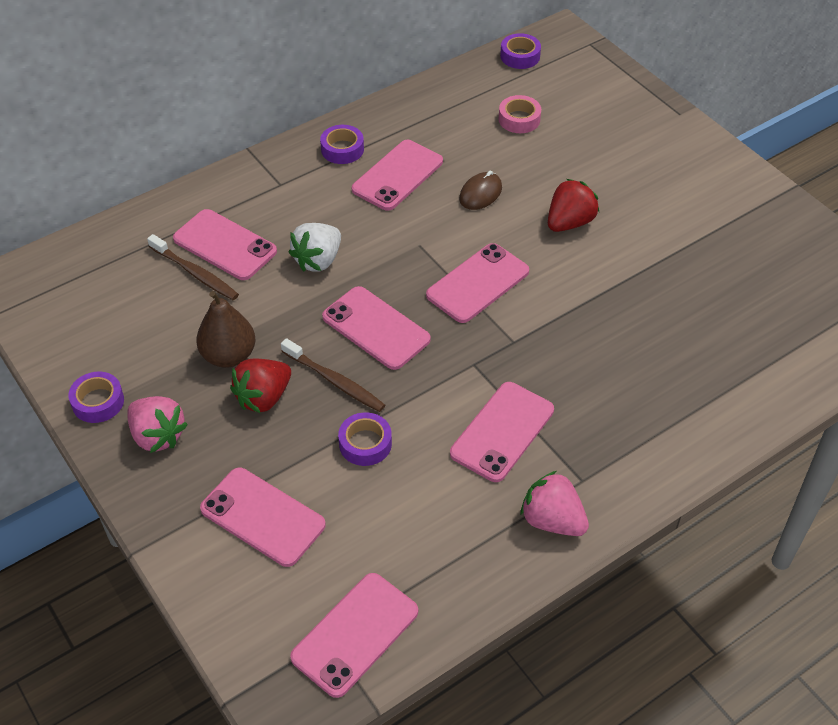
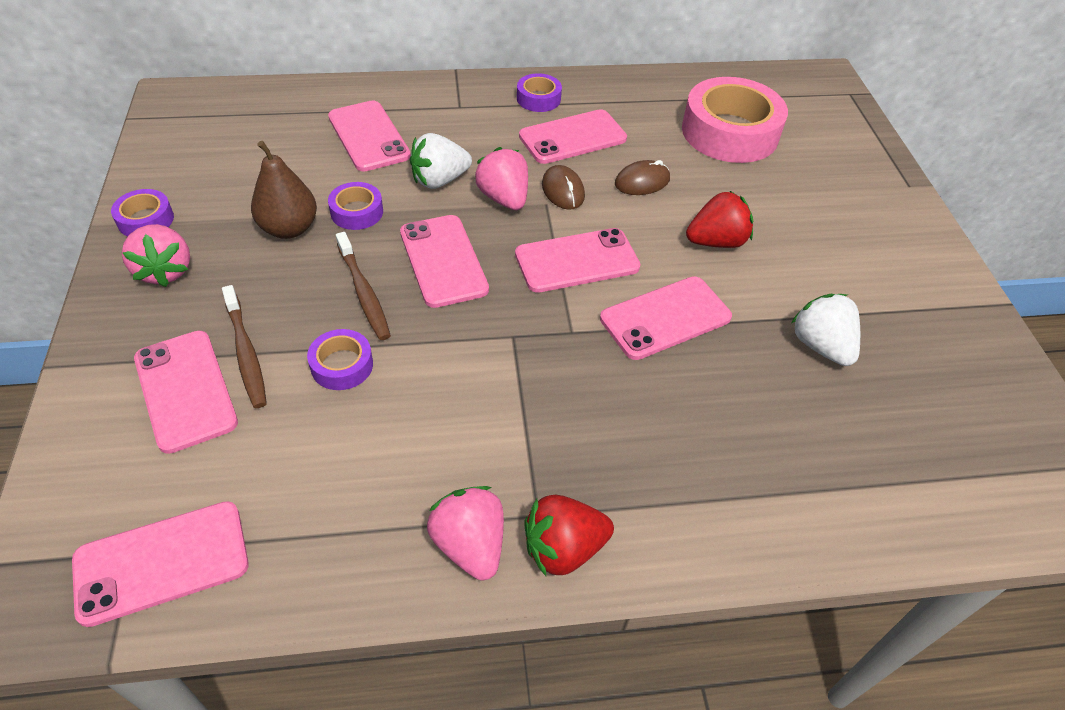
camera: 25 degrees right, 0 degrees up
(195, 273) = (323, 149): brown toothbrush -> brown toothbrush (246, 352)
(263, 398) = (286, 278): red strawberry -> red strawberry (563, 548)
(383, 254) = (504, 198): none -> pink strawberry
(424, 227) = (563, 190): none -> brown mouse
(502, 431) = (489, 418): pink phone -> pink phone (665, 318)
(519, 119) = (730, 132): pink tape -> pink tape, size x2.12
(520, 56) = (769, 81): purple tape -> purple tape (357, 212)
(691, 274) = (821, 346): none -> white strawberry

